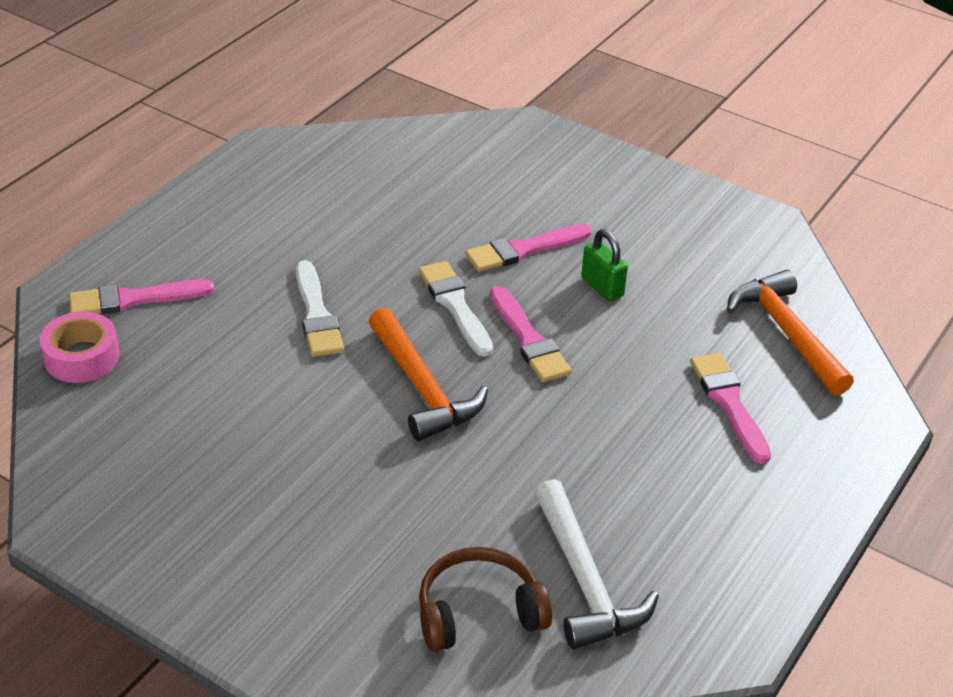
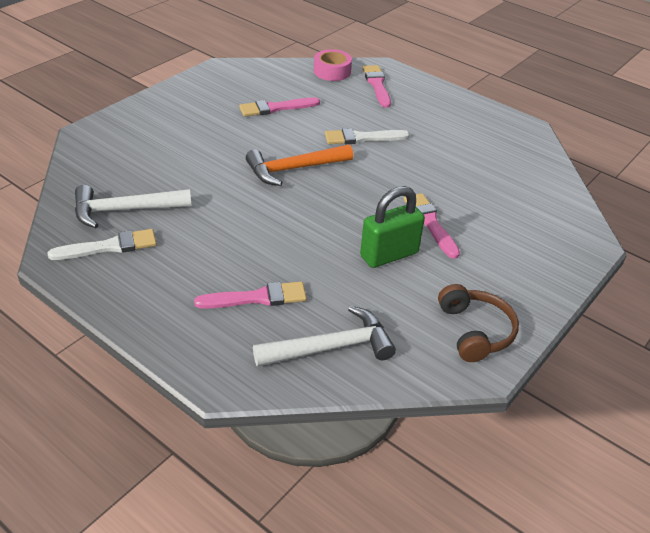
camera: 95 degrees right, 0 degrees up
(455, 306) = (369, 188): white brush -> white brush (109, 247)
(479, 613) = (119, 172): brown headphones -> brown headphones (475, 331)
(528, 339) = (334, 214): pink brush -> pink brush (276, 108)
(602, 287) = (389, 255): green padlock -> green padlock, size x1.62
(786, 333) = (331, 347): orange hammer -> white hammer

